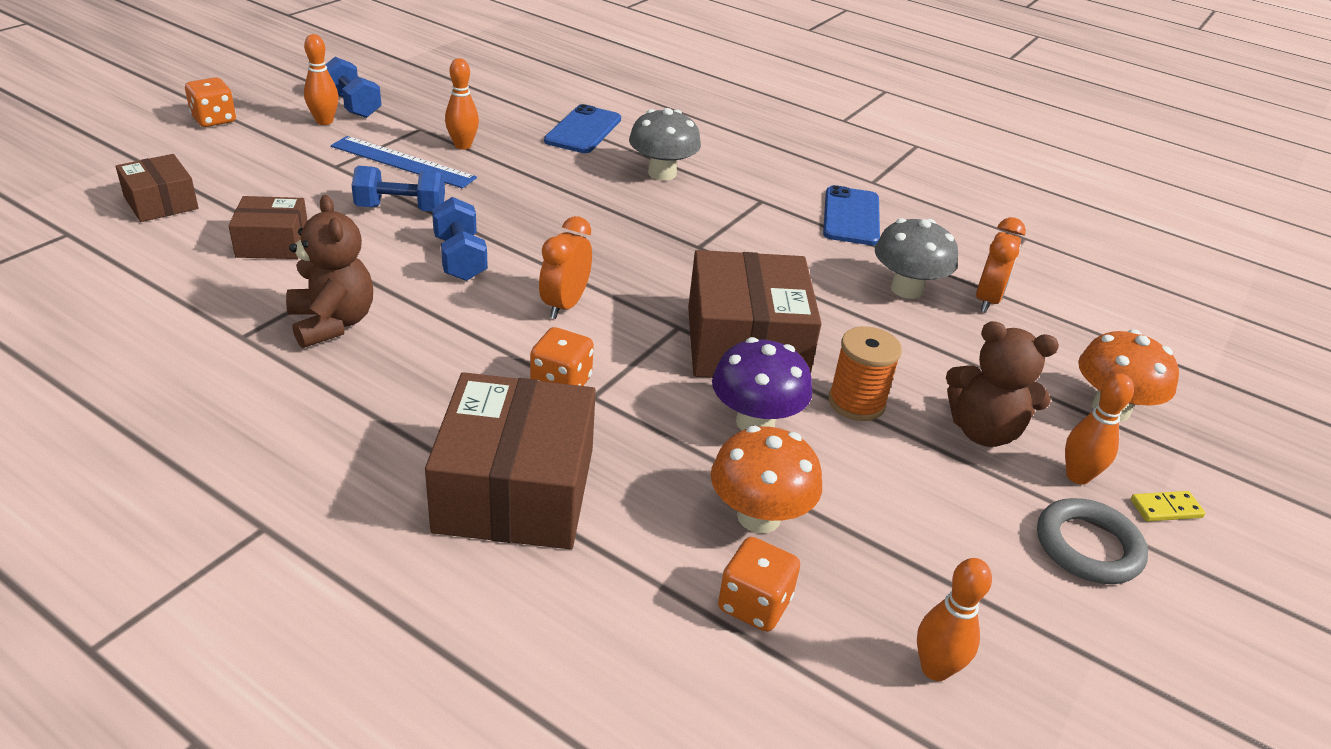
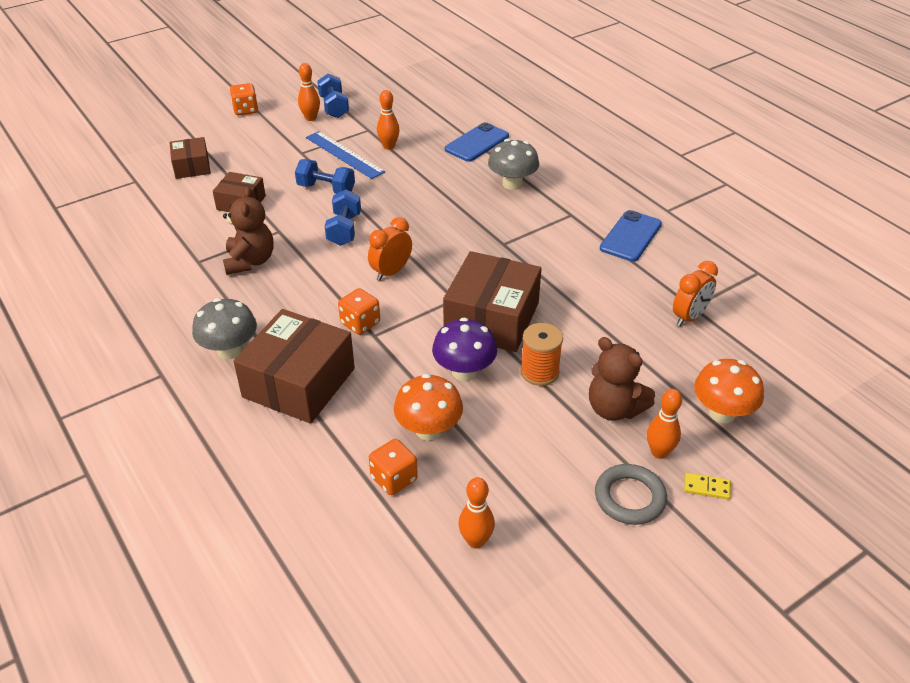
camera: 25 degrees right, 5 degrees up
(906, 289) = (633, 299): grey mushroom -> grey mushroom (229, 350)

